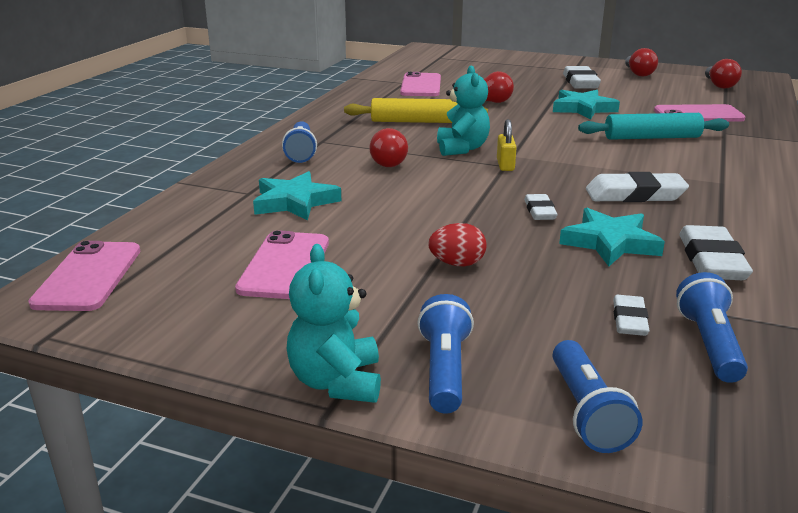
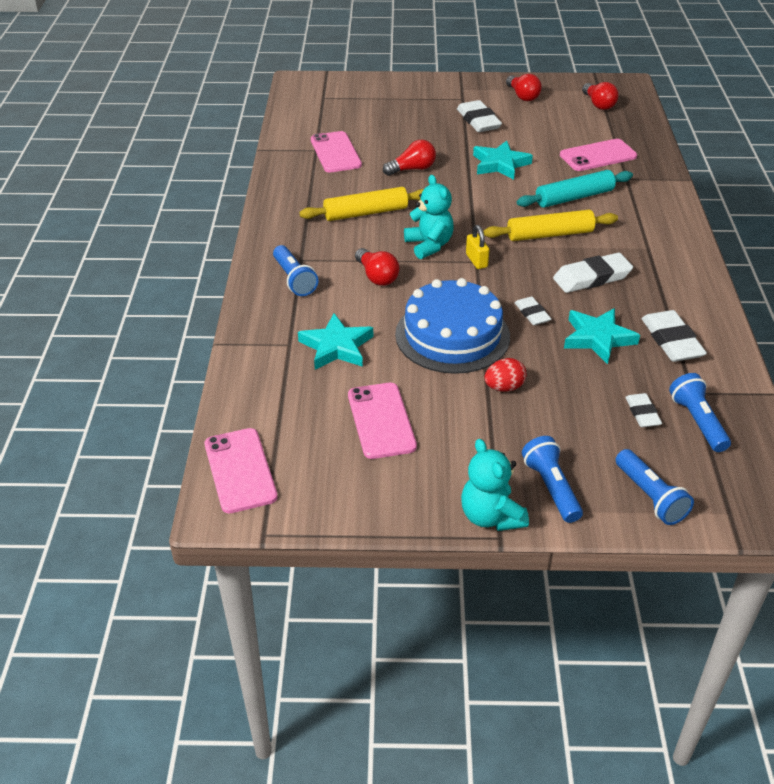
camera: 20 degrees left, 15 degrees up
(431, 213) = (452, 335): none -> blue cake
(605, 158) = (550, 234): none -> yellow rolling pin

